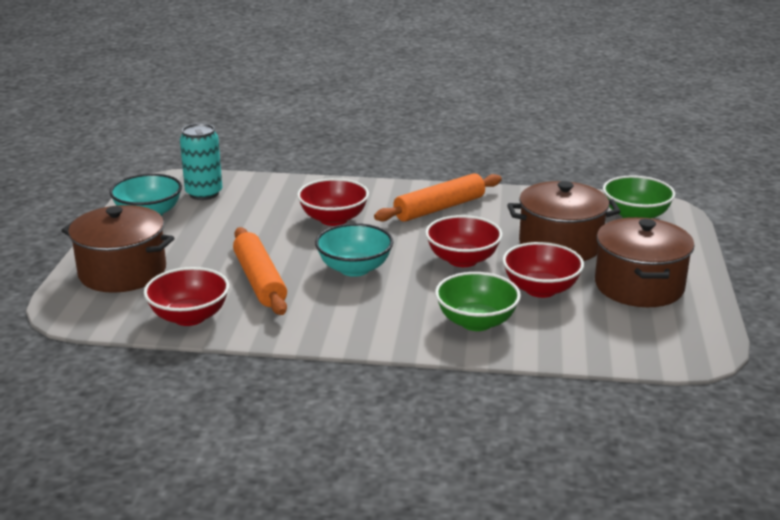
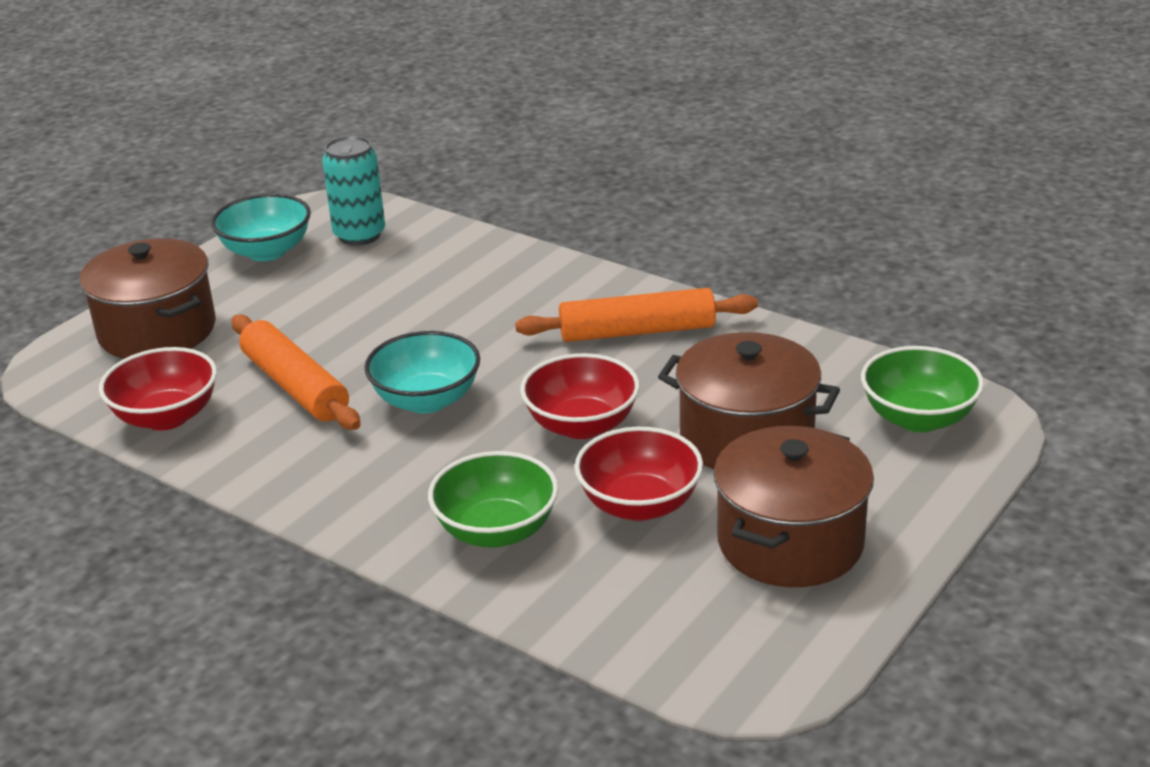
camera: 30 degrees right, 5 degrees up
(259, 281) = (295, 386): orange rolling pin -> orange rolling pin turned 45 degrees counterclockwise
(333, 219) = (478, 314): red bowl -> none

